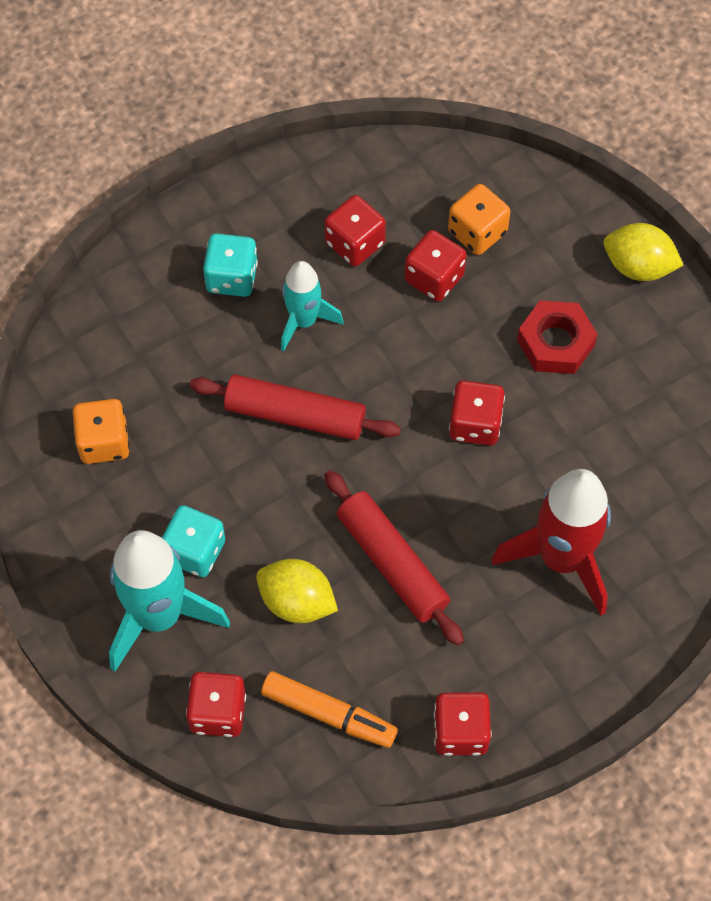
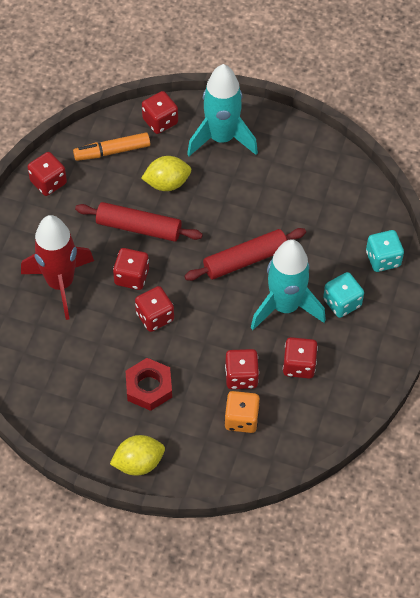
camera: 140 degrees right, 5 degrees down
(104, 442) = (320, 187): orange dice -> none
(195, 551) = (232, 172): turquoise dice -> turquoise dice (383, 259)
(304, 321) = (285, 307): turquoise rocket -> turquoise rocket, size x1.67
(460, 499) = (132, 277): none -> red dice

